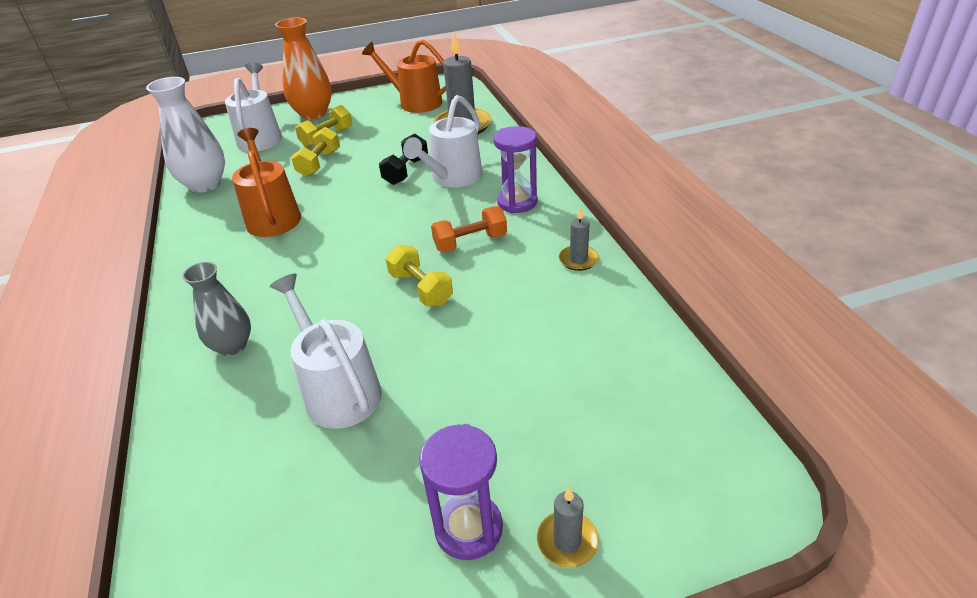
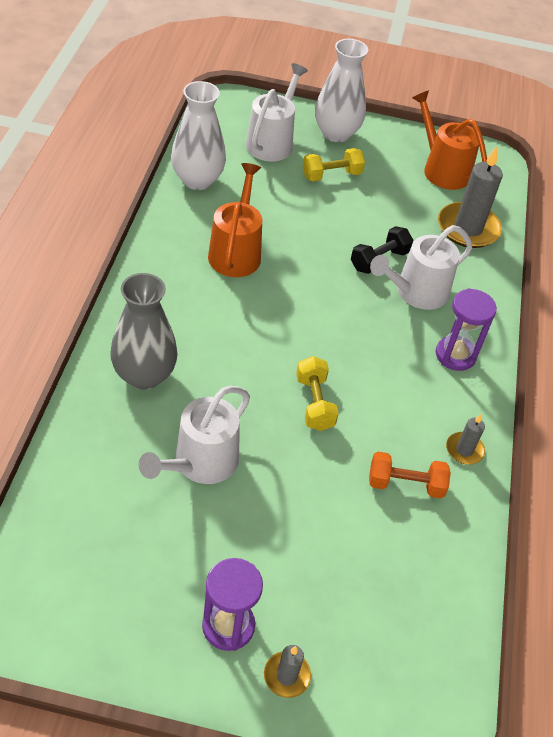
camera: 20 degrees right, 10 degrees up
(232, 346) = (144, 375): grey vase -> grey vase, size x1.52
(313, 113) = (336, 133): orange vase -> white vase
(319, 163) = (307, 207): yellow dumbbell -> none
(338, 390) = (200, 463): white watering can -> white watering can turned 135 degrees counterclockwise
(470, 242) = (385, 378): orange dumbbell -> orange dumbbell (405, 484)

